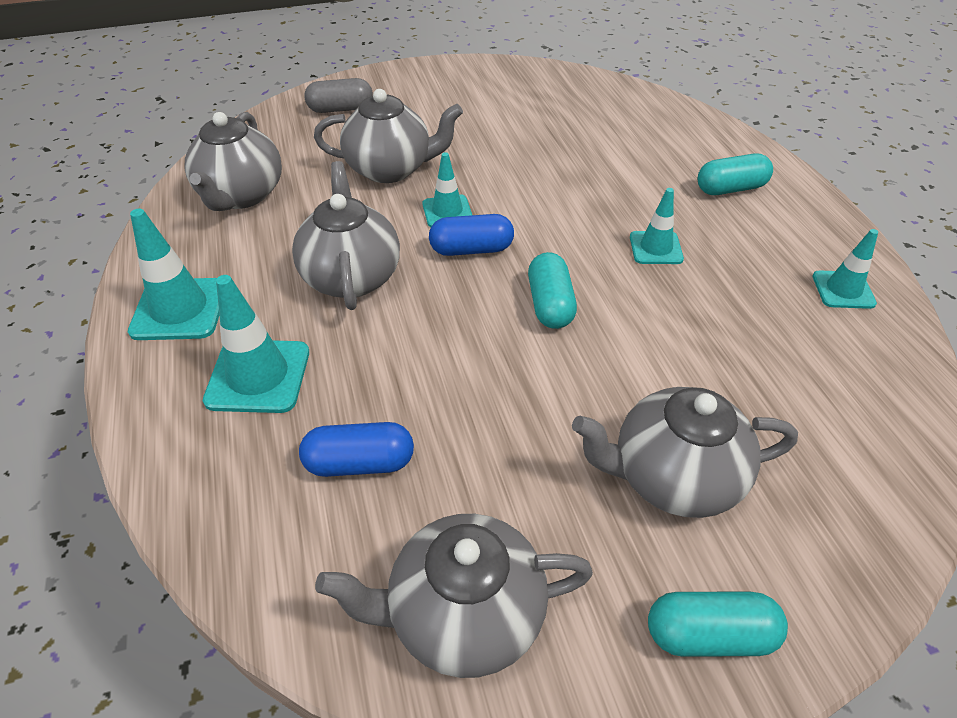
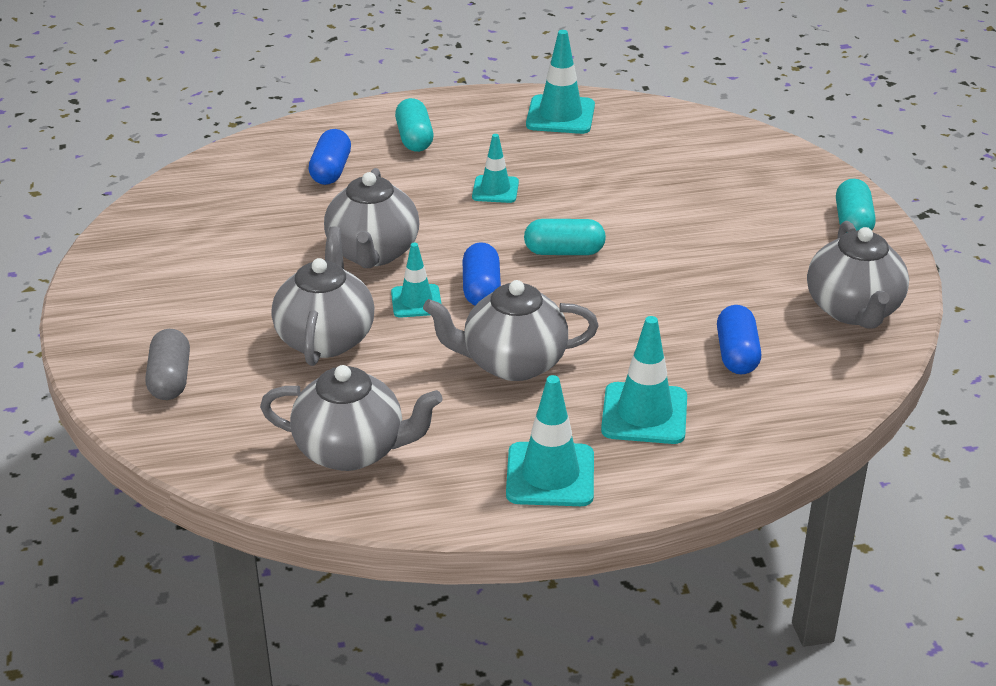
camera: 85 degrees left, 10 degrees down
(648, 147) = (331, 170): none -> blue capsule
(672, 477) = (742, 218): grey teapot -> grey teapot (373, 253)
(843, 290) = (560, 115): turquoise traffic cone -> turquoise traffic cone, size x1.57

